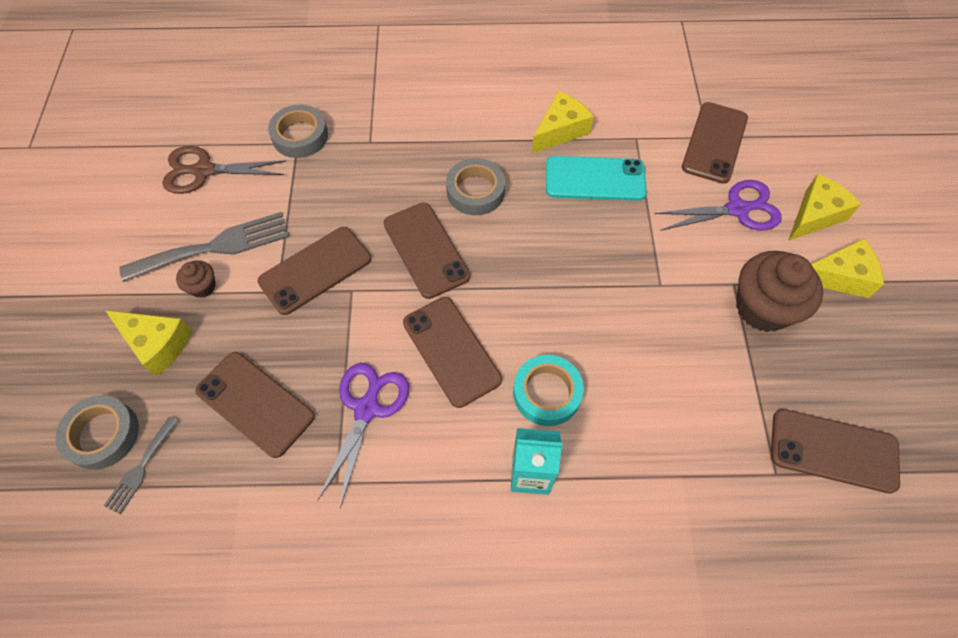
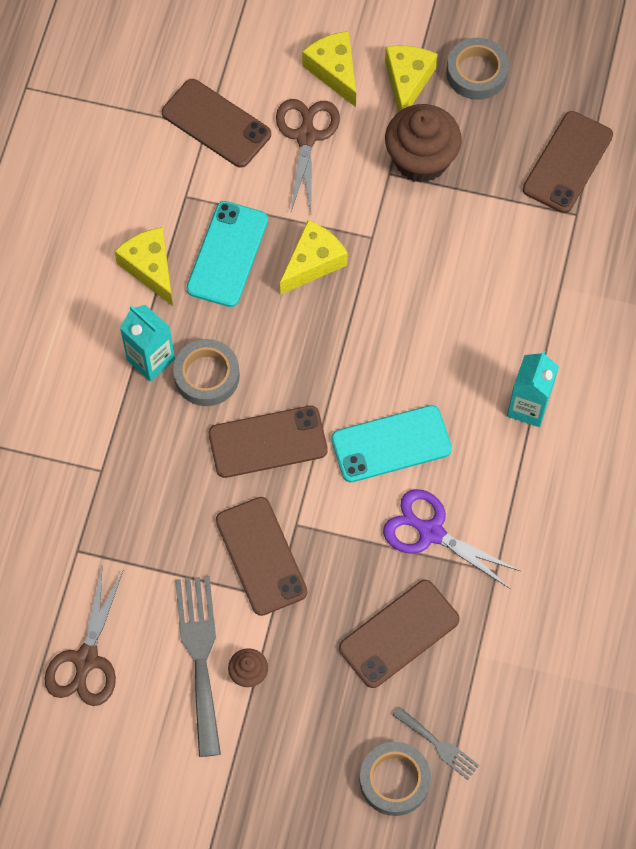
camera: 75 degrees left, 5 degrees up
(157, 344) = (306, 723): yellow cheese -> yellow cheese (313, 262)
(300, 136) = (67, 546): grey tape -> grey tape (476, 73)
(451, 351) = (391, 444): brown phone -> turquoise phone
(477, 150) = (151, 359): none -> turquoise carton
(547, 393) = (456, 371): turquoise tape -> none
(737, 209) = (306, 136): purple scissors -> brown scissors

